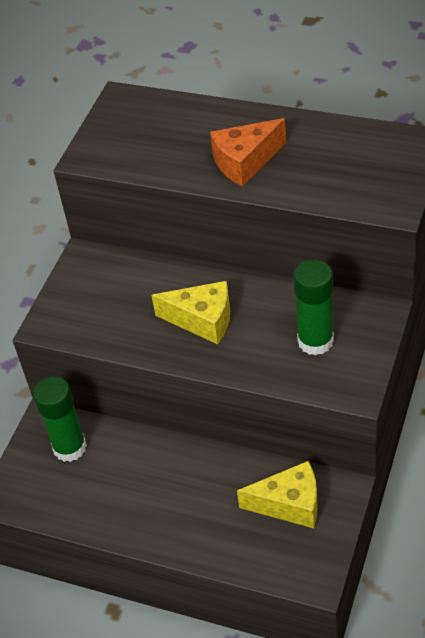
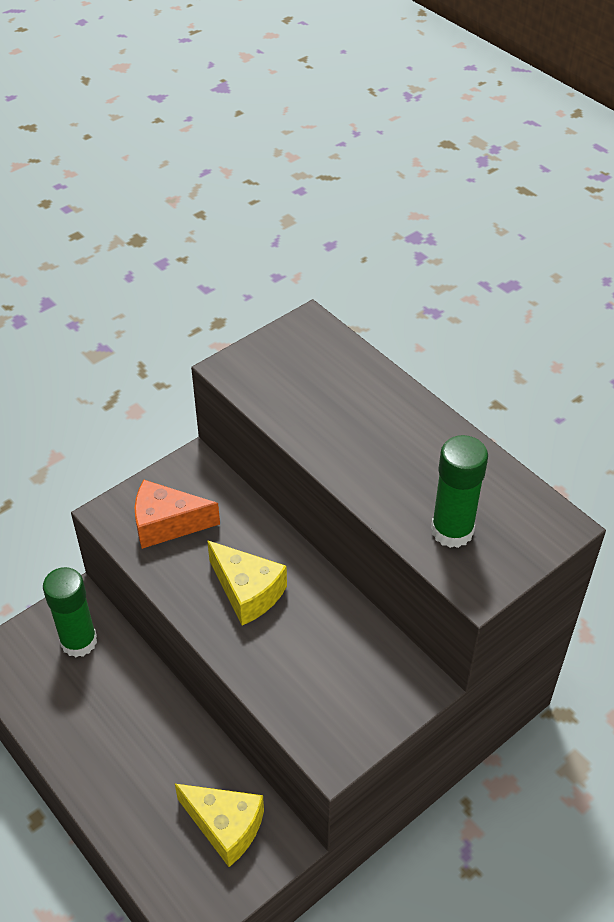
camera: 25 degrees right, 0 degrees up
(245, 162) = (370, 454): orange cheese -> orange cheese (167, 524)
(315, 341) = (335, 678): green glue stick -> green glue stick (452, 531)

